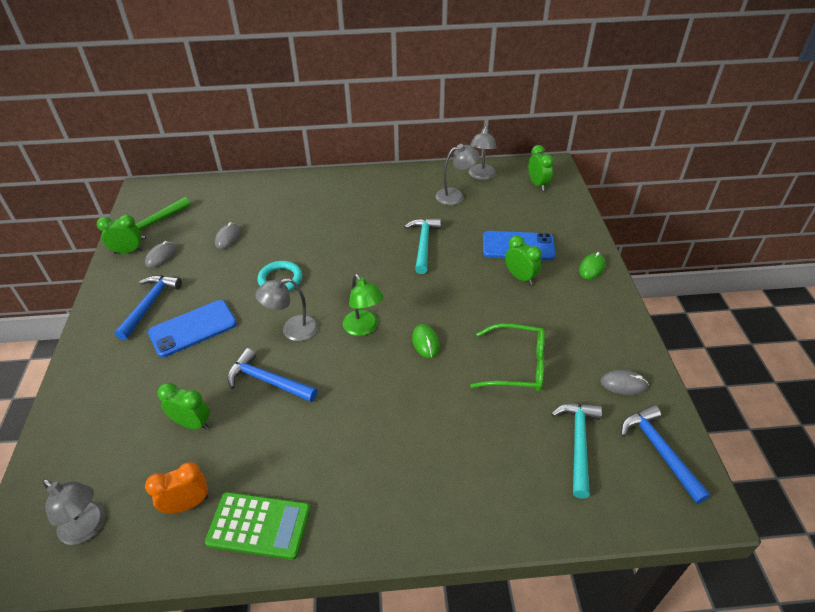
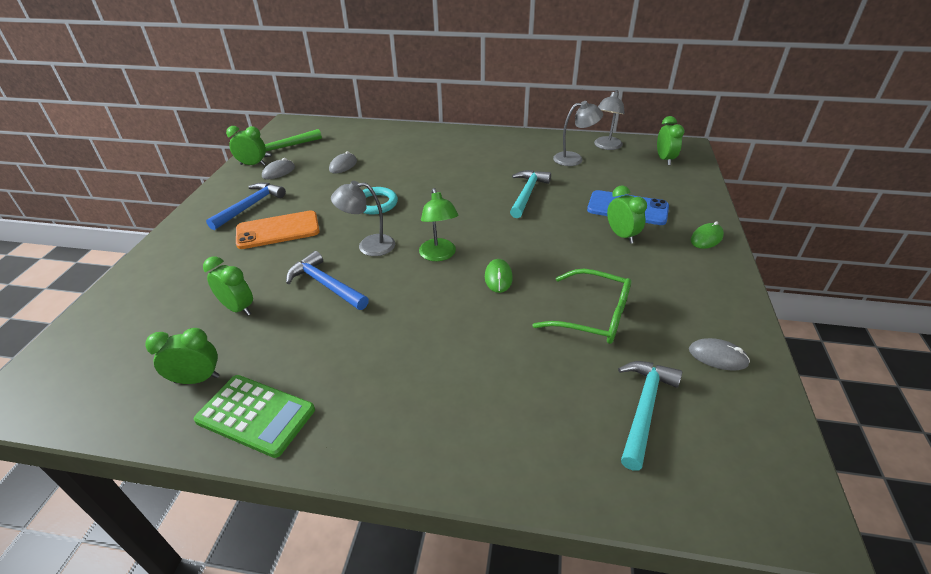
camera: 15 degrees right, 5 degrees down
(88, 528) = (97, 380): grey lamp -> none
(187, 504) = (197, 379): orange clock -> green clock
(193, 328) = (278, 230): blue phone -> orange phone
(659, 451) = (749, 438): blue hammer -> none

